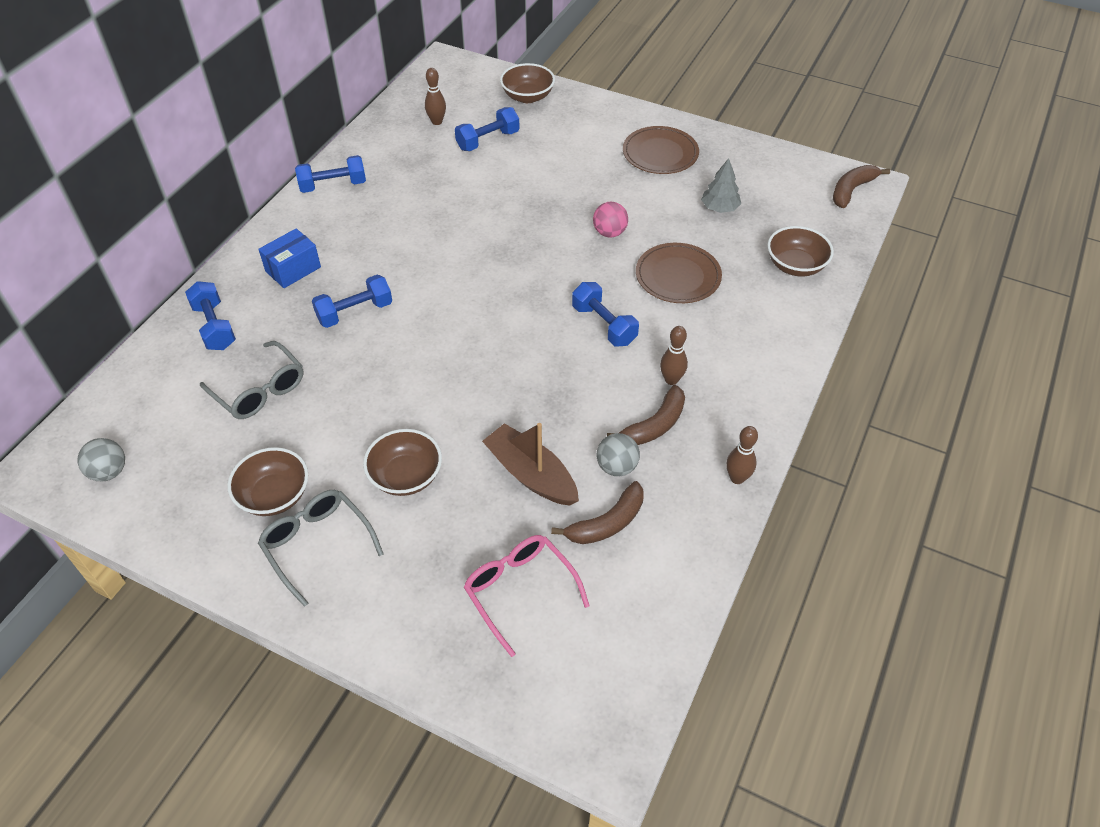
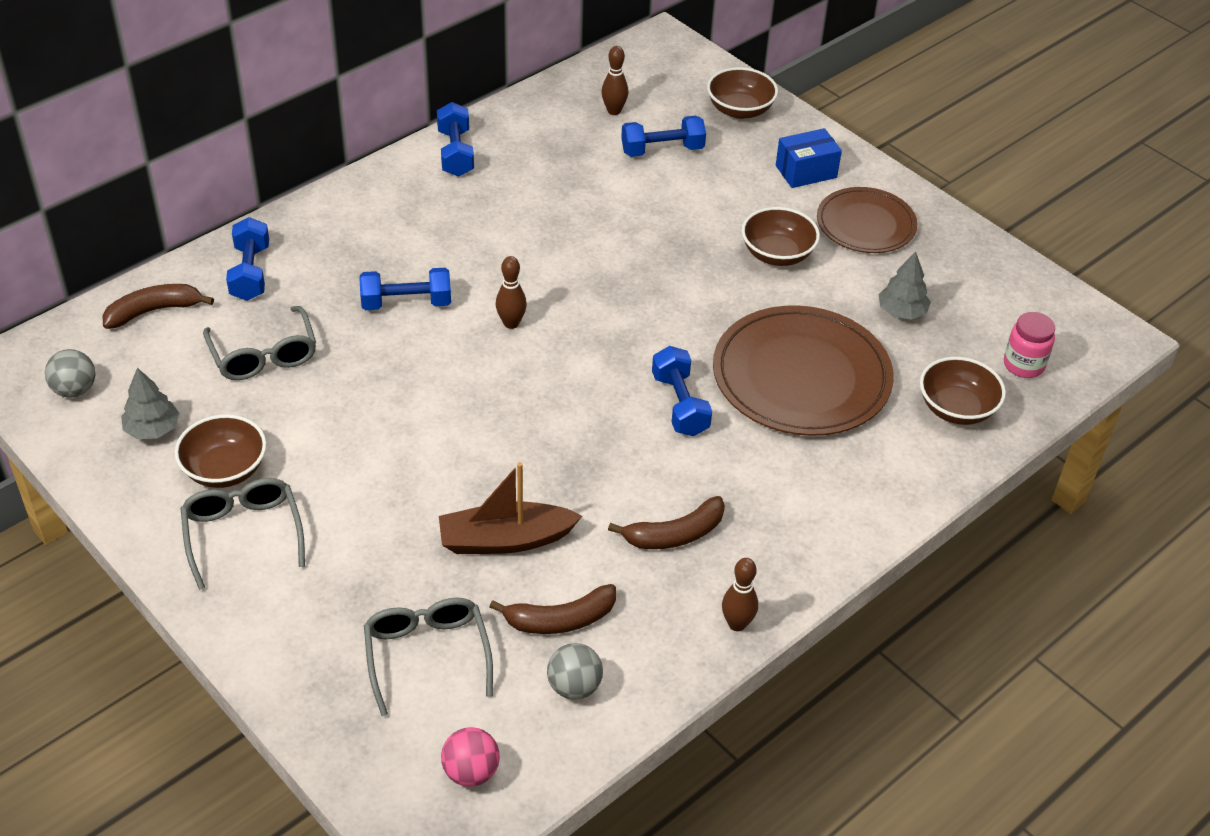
camera: 20 degrees right, 5 degrees down
(195, 483) = (152, 429): none -> grey tree
(293, 269) = (364, 235): blue box -> blue box (806, 171)
(333, 185) = (455, 153): blue dumbbell -> blue dumbbell turned 75 degrees clockwise
(406, 476) = (370, 496): brown bowl -> brown bowl (777, 254)
(519, 590) = (427, 654): pink glasses -> grey glasses
(531, 474) = (505, 540): brown boat -> brown boat turned 75 degrees counterclockwise
(609, 233) = (747, 301): pink ball -> pink ball (471, 772)
(616, 467) = (605, 564): grey ball -> grey ball (574, 687)
(671, 380) = (723, 491): brown bowling pin -> brown bowling pin (511, 323)
(678, 276) = (801, 376): brown plate -> brown plate, size x1.63
(821, 221) = (1023, 365): none -> pink jar
(852, 190) = (1088, 339): brown banana -> brown banana (154, 311)

